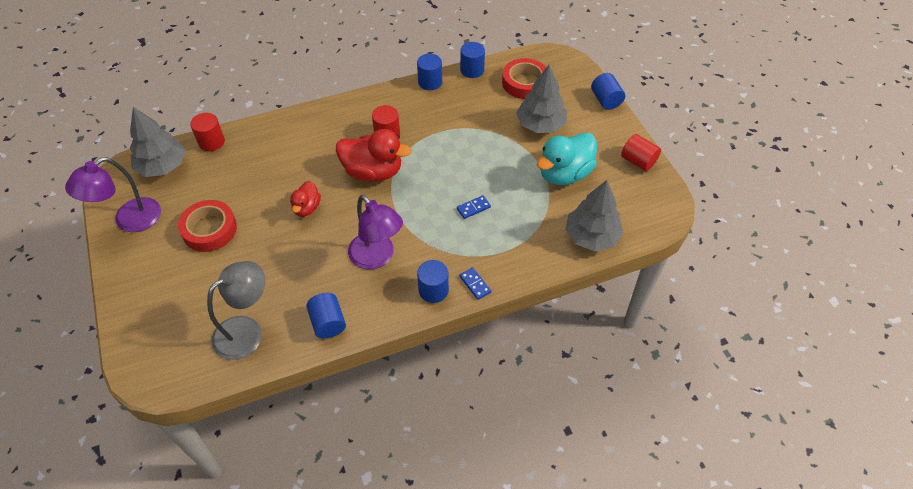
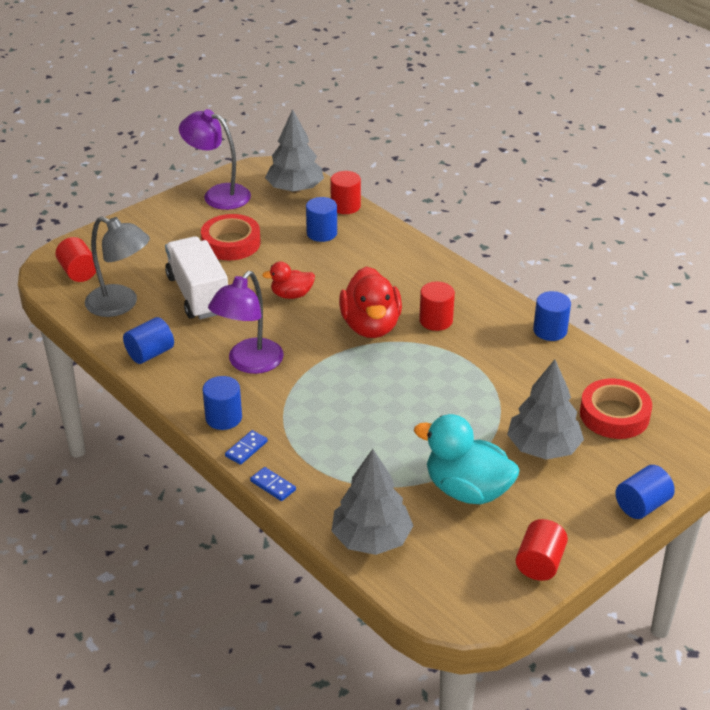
camera: 70 degrees right, 15 degrees down
(174, 356) = (78, 272): none -> red cylinder
(267, 270) = (198, 294): none -> white truck
(472, 70) = (601, 361): blue cylinder -> blue cylinder (321, 233)
(473, 208) = (361, 420): blue domino -> blue domino (273, 485)

